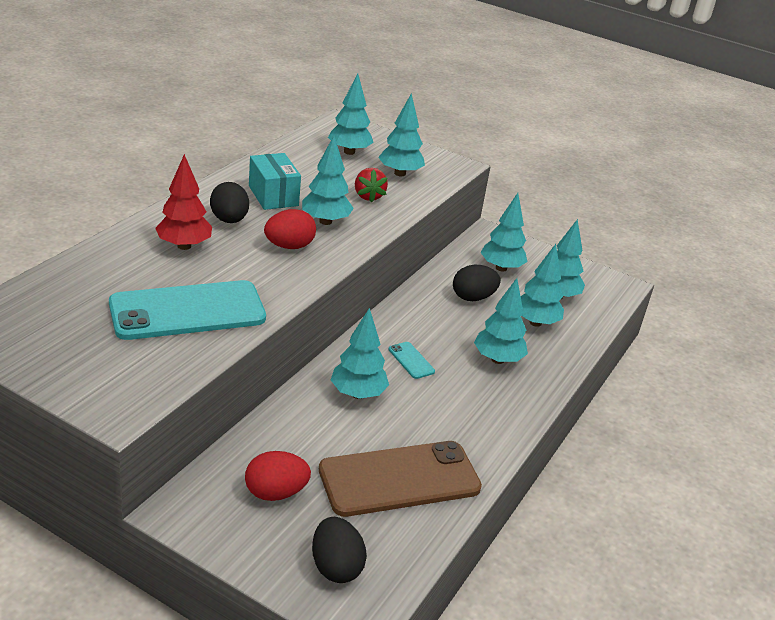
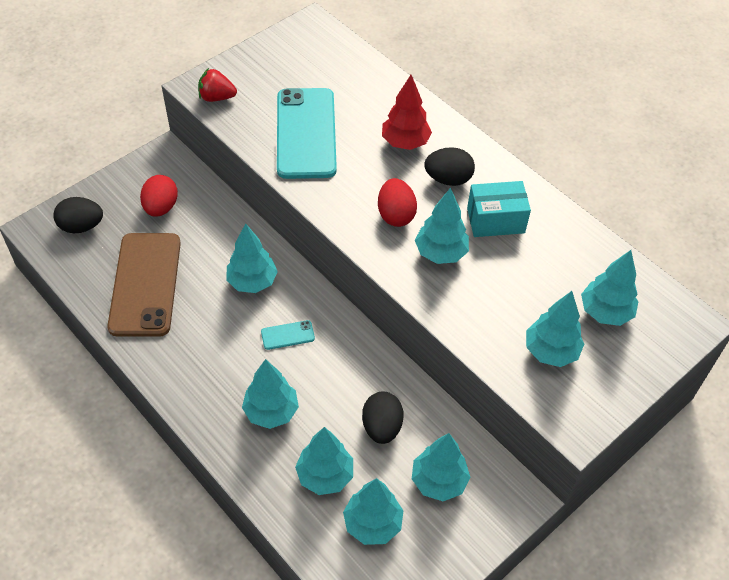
camera: 110 degrees right, 20 degrees up
(368, 196) = (493, 304): red strawberry -> red strawberry (217, 97)

